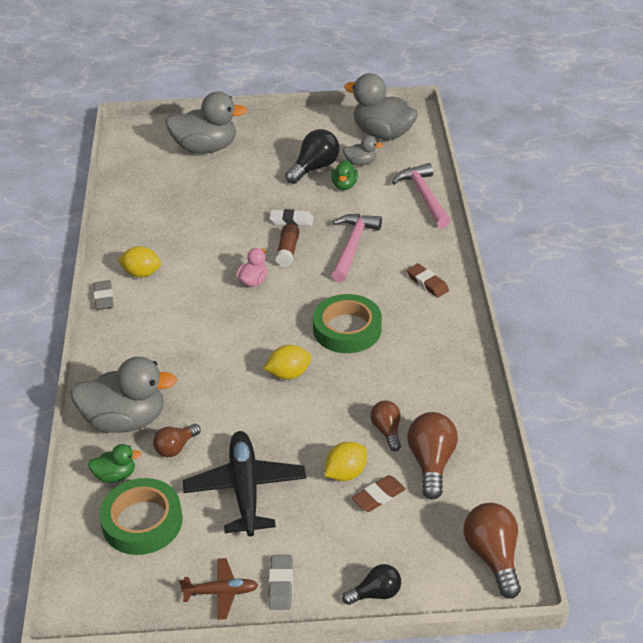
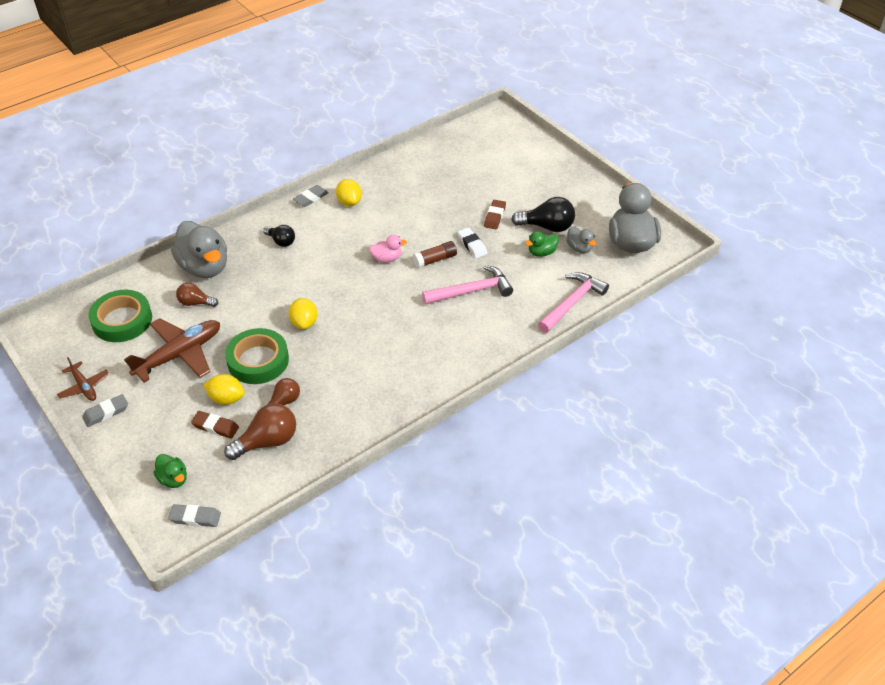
camera: 55 degrees right, 5 degrees up
(115, 475) = (153, 288): green duck -> green duck (173, 479)
(205, 148) = (514, 161): grey duck -> none
(245, 489) = (179, 354): black plane -> brown plane
(288, 374) = (304, 323): yellow lemon -> yellow lemon turned 45 degrees clockwise
(347, 329) = (375, 331): green tape -> green tape (258, 360)
(375, 593) = (124, 466): black light bulb -> black light bulb (281, 241)
(427, 283) = (465, 352): brown eraser -> brown eraser (495, 216)
(493, 556) = (195, 518): brown light bulb -> grey eraser

